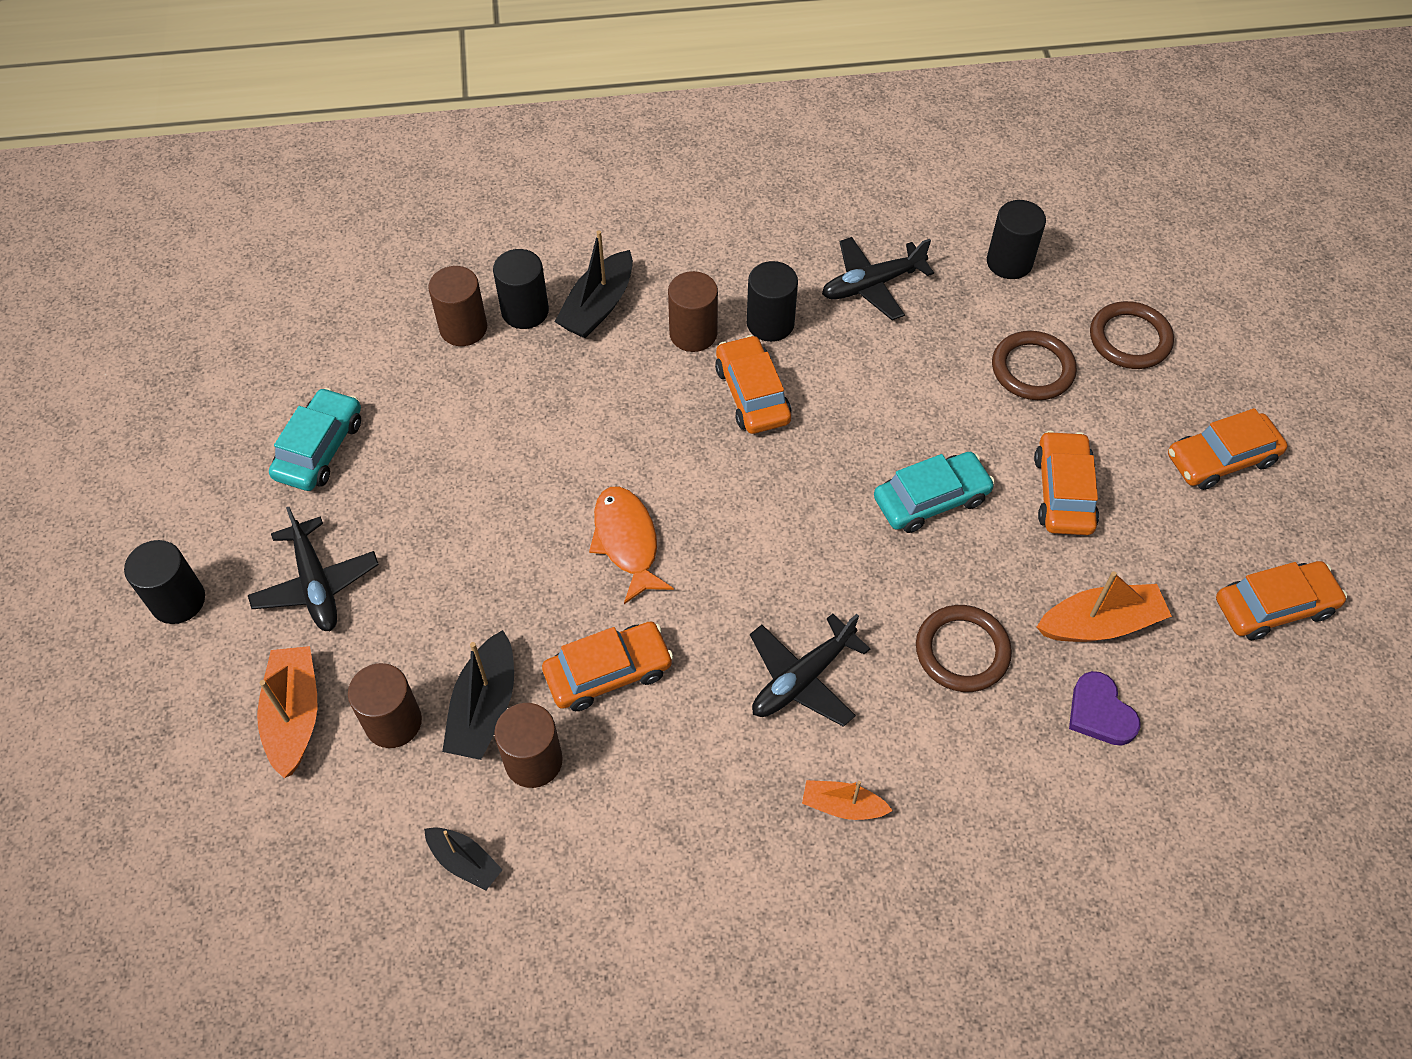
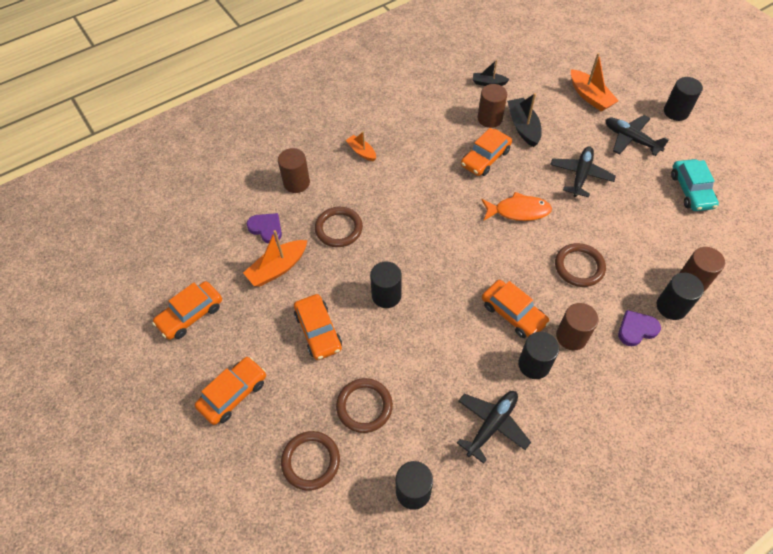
camera: 155 degrees right, 0 degrees up
(393, 722) = (552, 109): brown cylinder -> brown cylinder (296, 183)
(598, 306) = (636, 329): black boat -> purple heart
(604, 414) = (579, 266): none -> brown ring
(627, 541) = (518, 211): orange fish -> orange fish turned 45 degrees counterclockwise
(802, 679) = (403, 188): black plane -> black plane (581, 175)
(843, 806) = (361, 152): orange boat -> orange boat turned 120 degrees counterclockwise
(931, 499) = (386, 295): turquoise car -> black cylinder

